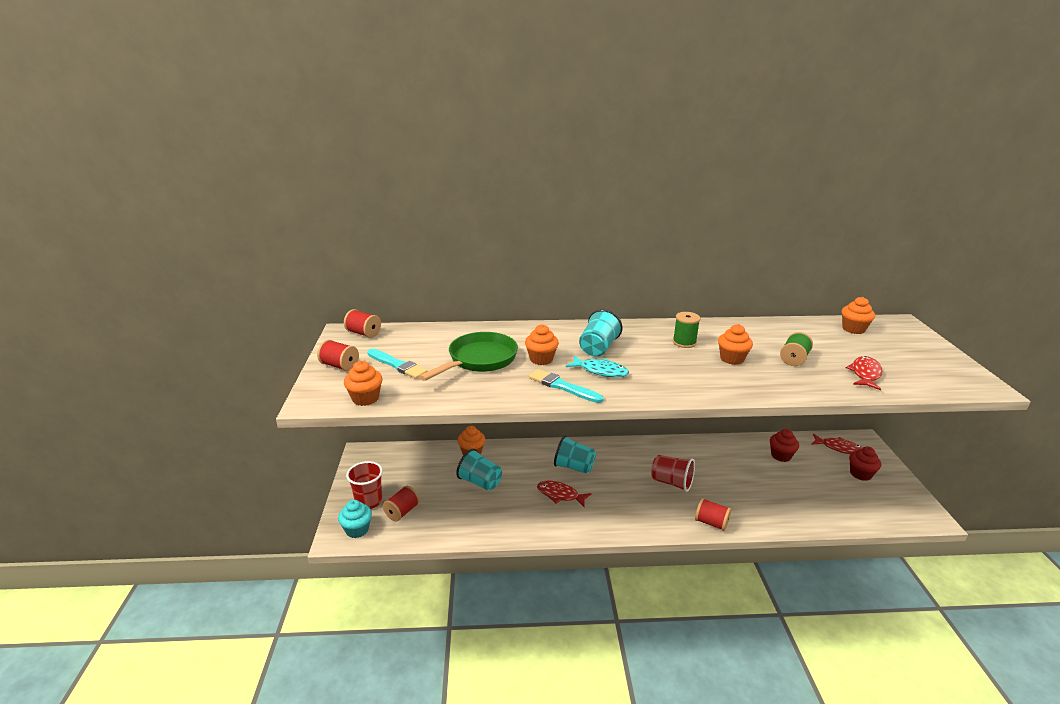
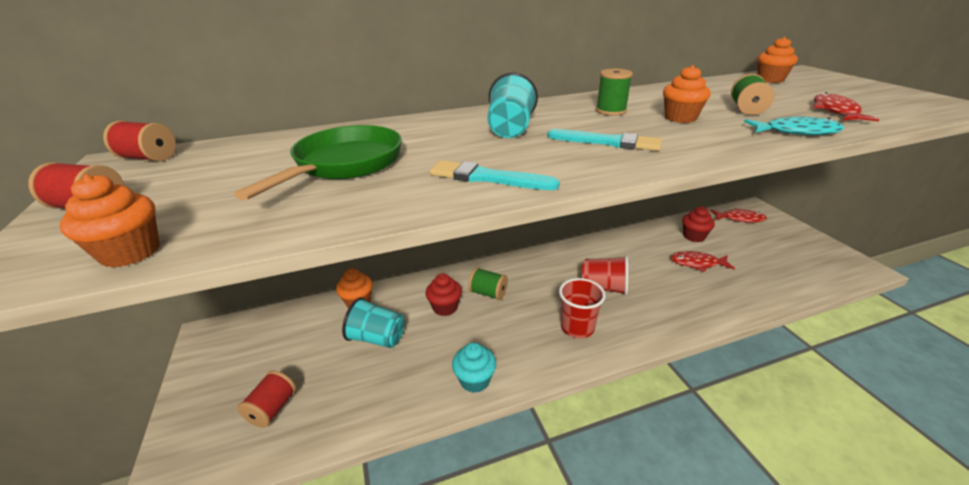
camera: 15 degrees left, 5 degrees up
(357, 530) = (201, 458): turquoise cupcake -> turquoise cupcake (475, 380)
(369, 501) = (219, 404): red cup -> red cup (577, 327)
(397, 365) = (204, 190): turquoise brush -> turquoise brush (607, 142)
(541, 359) = (439, 151): orange cupcake -> none
(560, 495) = (483, 332): red fish -> red fish (697, 263)
(574, 467) = (488, 293): turquoise cup -> green spool
(600, 371) = (530, 152): turquoise fish -> turquoise fish (796, 132)
(711, 523) = (669, 325): red spool -> none
(860, 474) = (775, 239): red cupcake -> red cupcake (445, 307)

